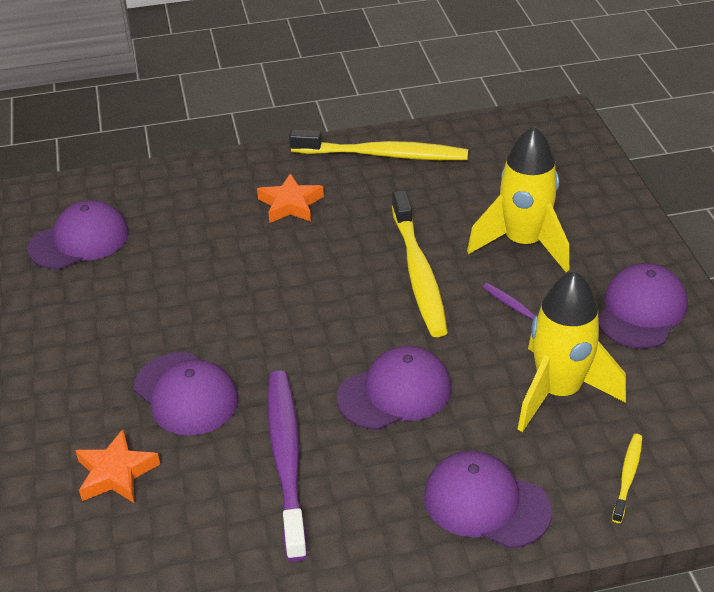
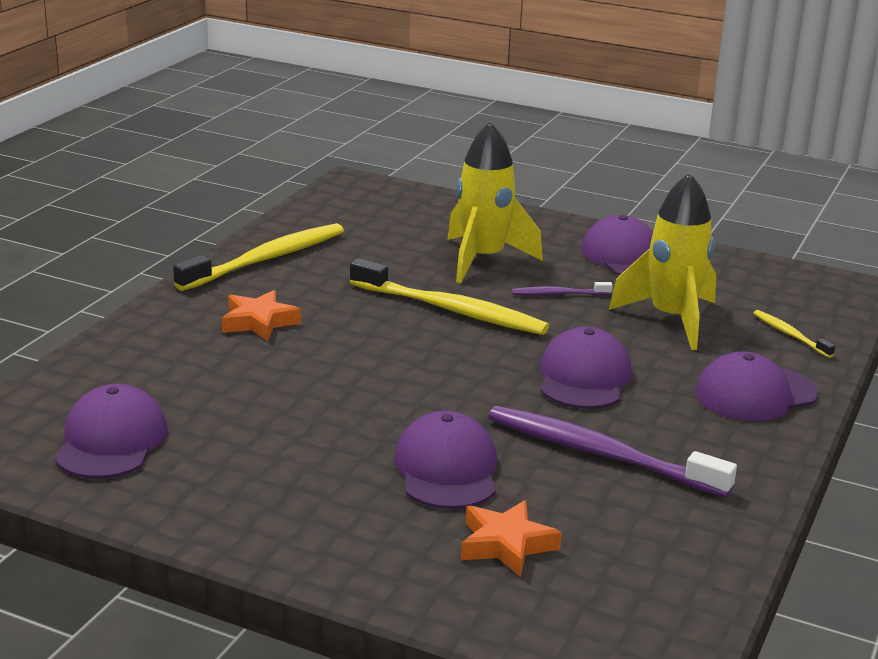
camera: 55 degrees left, 15 degrees down
(186, 394) = (447, 469): purple cap -> purple cap turned 90 degrees counterclockwise

